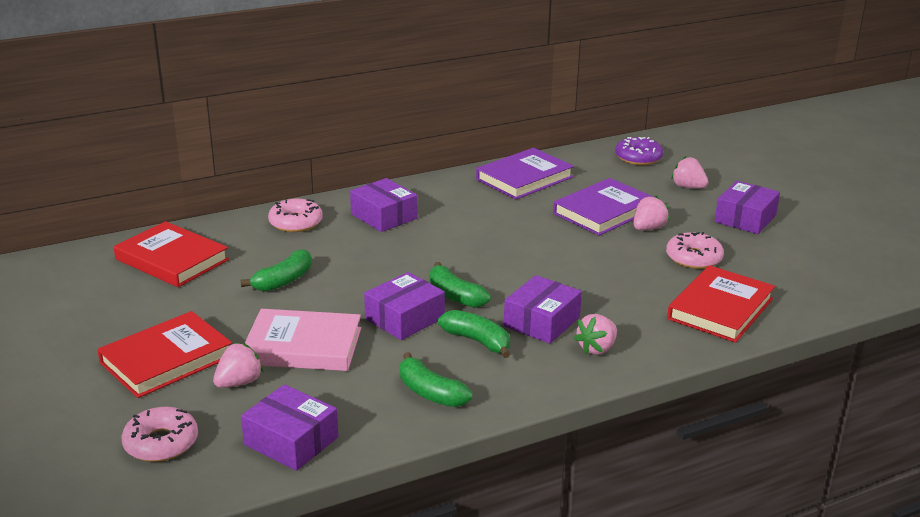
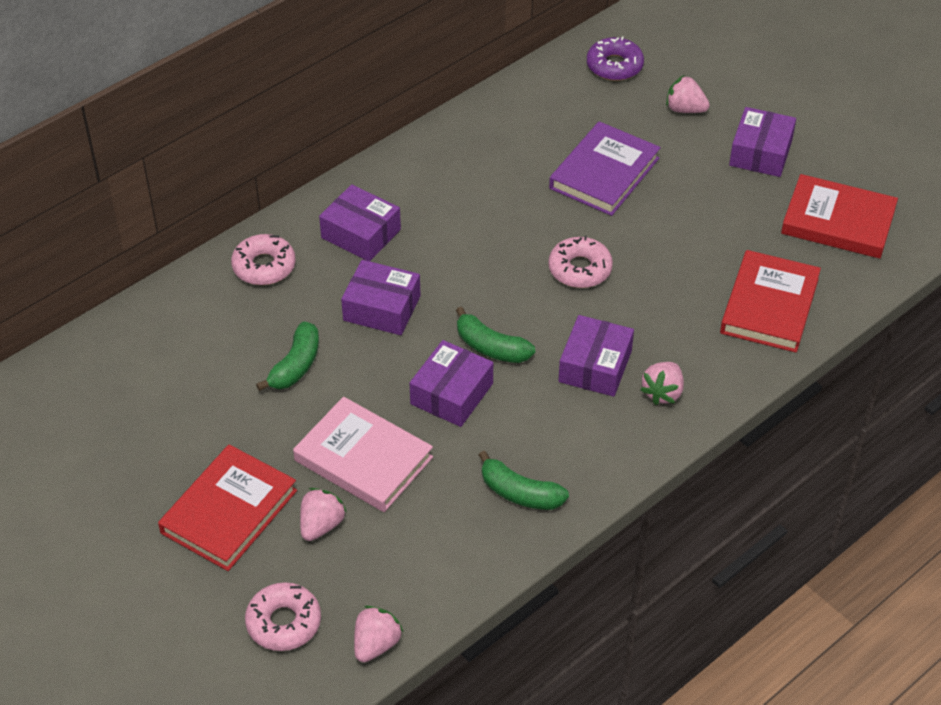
camera: 15 degrees left, 20 degrees up
(172, 260) = (152, 360): red book -> red book (838, 222)
(291, 441) = (410, 588): purple box -> purple box (382, 308)
(303, 346) = (363, 459): pink book -> pink book turned 45 degrees clockwise
(477, 341) = (540, 410): green banana -> none
(524, 178) = (496, 131): purple book -> none
(648, 228) = (661, 192): pink strawberry -> pink strawberry (376, 644)
(693, 258) = (722, 231): pink donut -> pink donut (580, 269)

